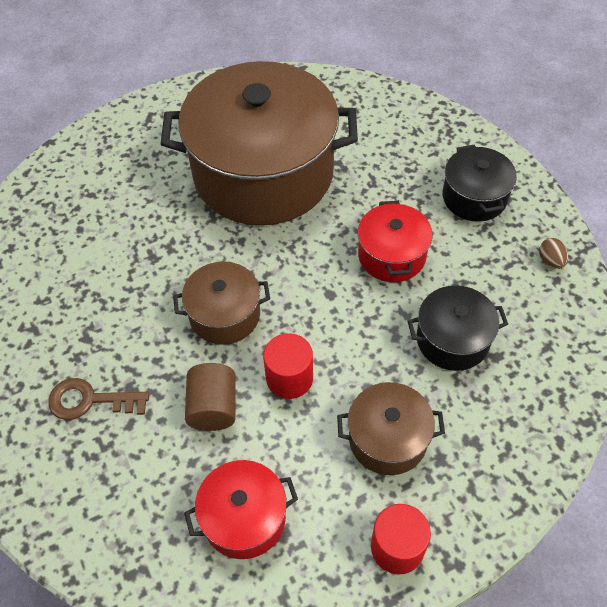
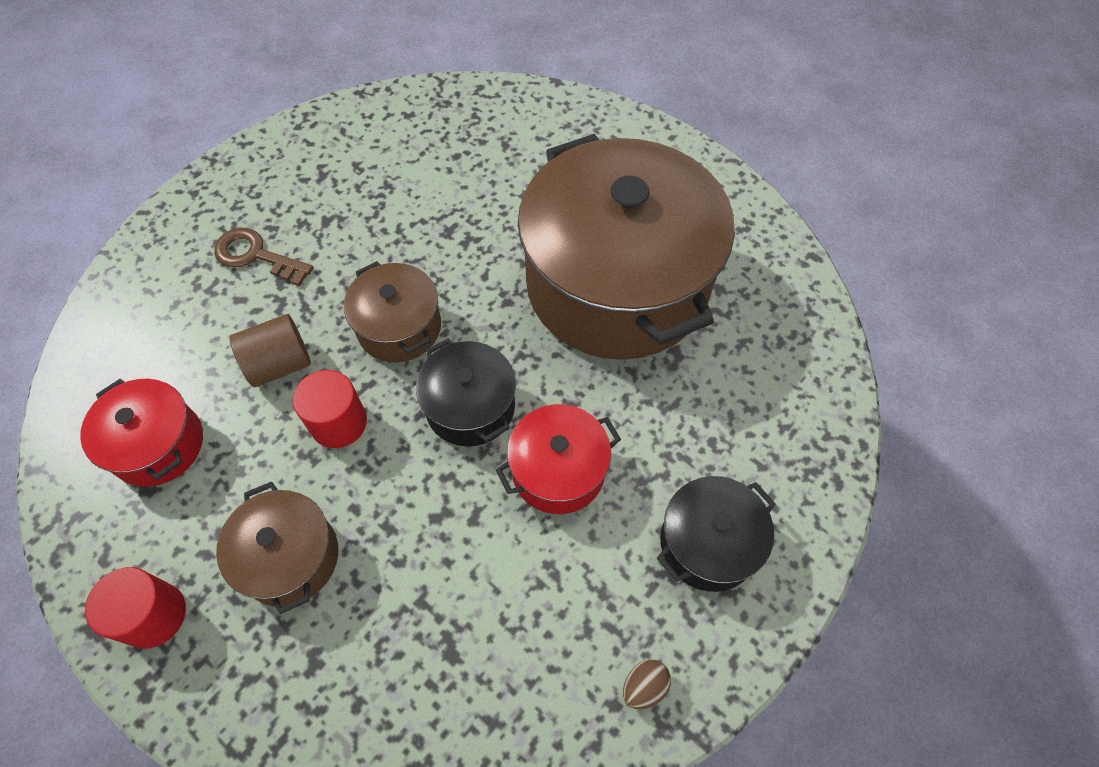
camera: 65 degrees right, 5 degrees up
(90, 400) = (256, 256): brown key -> brown key turned 45 degrees counterclockwise
(452, 339) = (457, 589): black pot -> black pot (470, 407)

